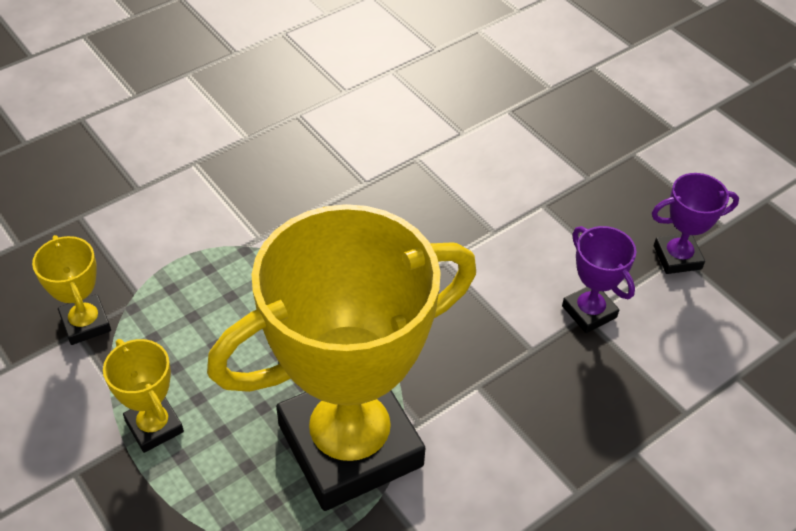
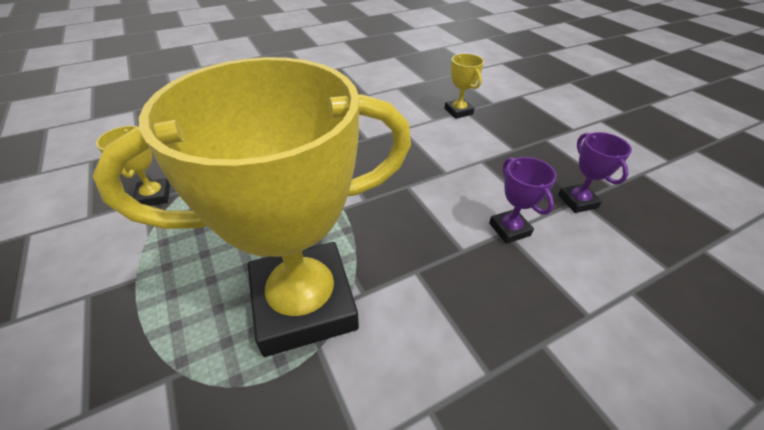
camera: 10 degrees right, 5 degrees down
(154, 426) = (163, 269): yellow trophy -> yellow trophy (458, 111)
(677, 257) = (577, 201): purple trophy -> purple trophy turned 75 degrees clockwise

